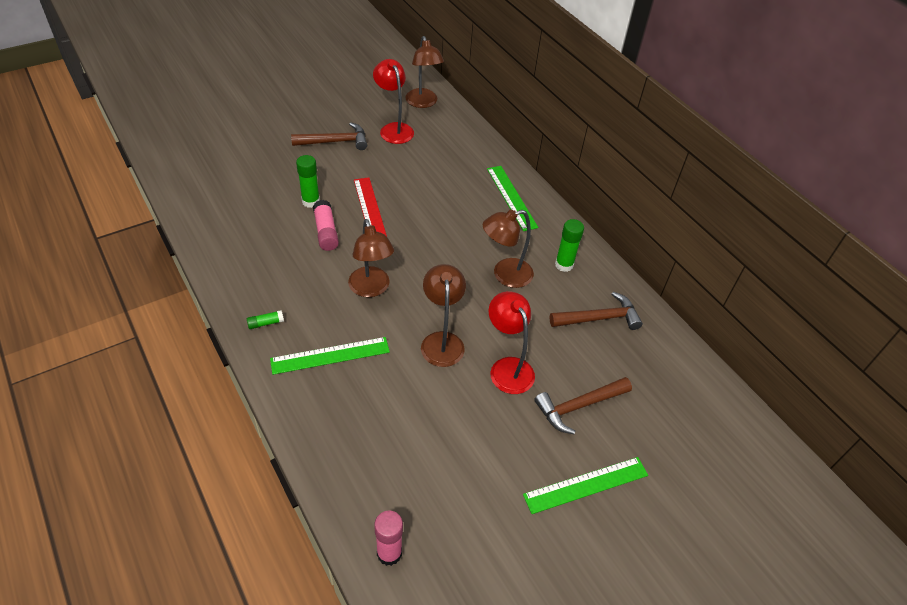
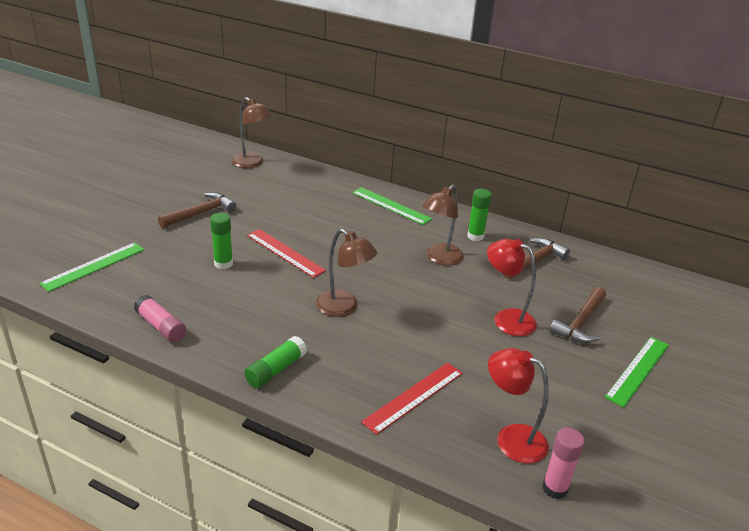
camera: 30 degrees left, 15 degrees down
(265, 323) = (276, 370): green glue stick -> green glue stick, size x1.76
(326, 232) = (261, 281): pink glue stick -> pink glue stick (161, 326)
(330, 355) = (359, 370): green ruler -> green ruler (93, 266)
(351, 403) = (413, 397): none -> red ruler
(394, 129) = (245, 188): red lamp -> red lamp (511, 438)
(442, 341) = (439, 321): brown lamp -> none

